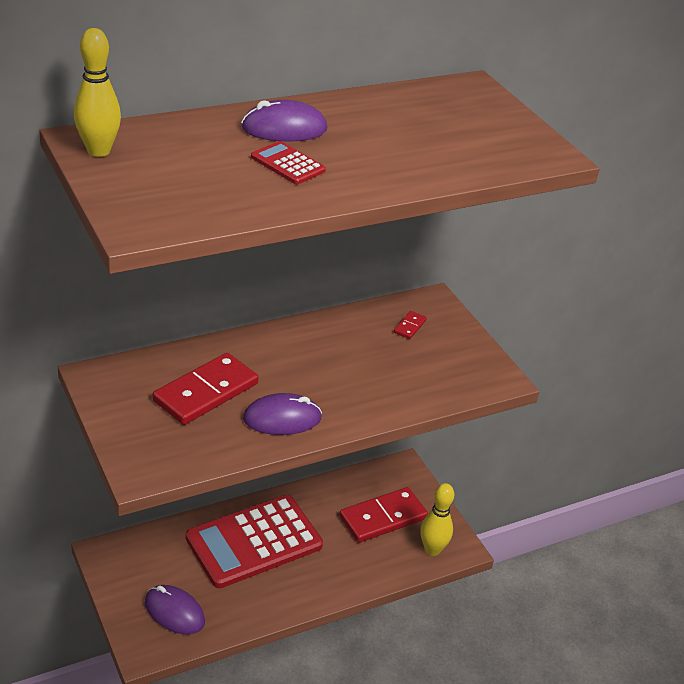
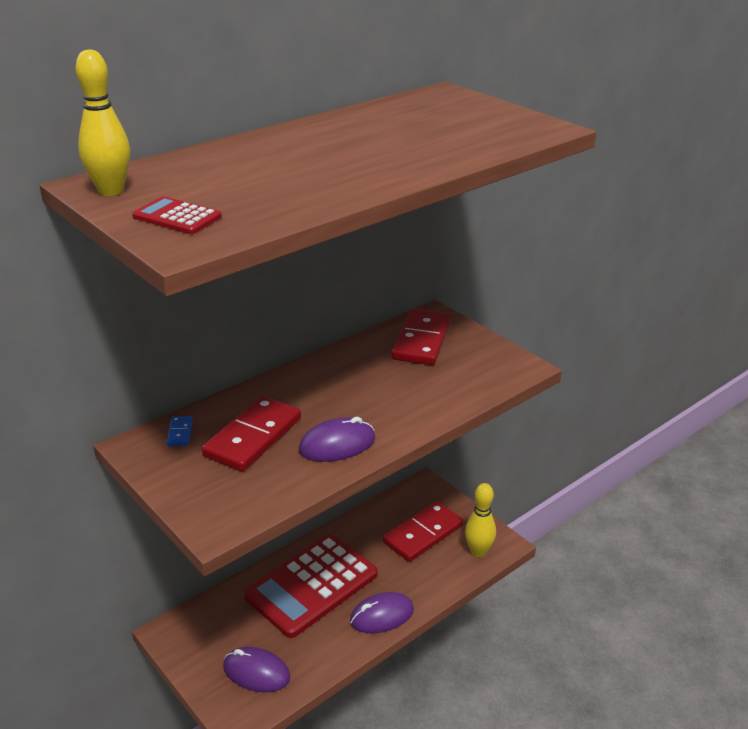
camera: 10 degrees left, 5 degrees down
(140, 372) = (180, 433): none -> blue domino
(284, 129) = (290, 146): purple mouse -> purple mouse (382, 616)
(287, 164) = (309, 171): red calculator -> red calculator (177, 217)
(409, 326) = (421, 340): red domino -> red domino, size x2.36

